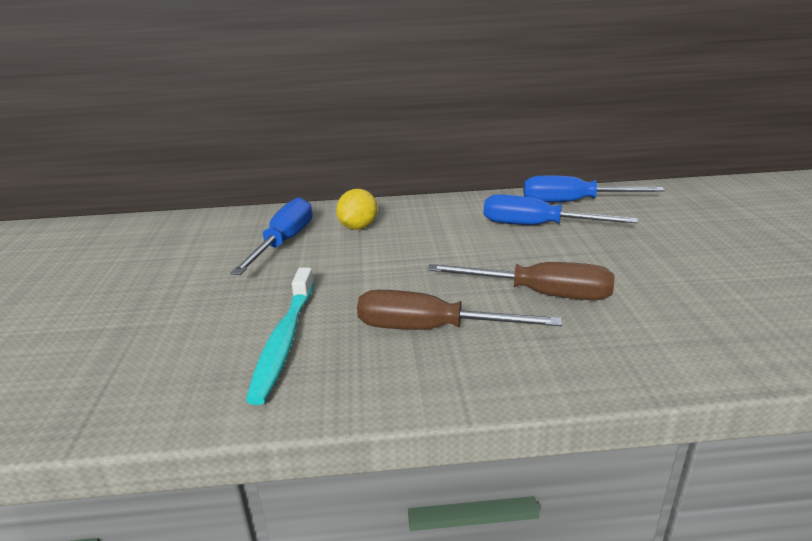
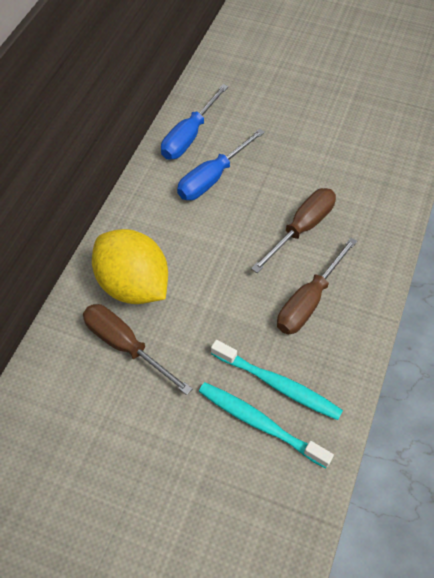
camera: 65 degrees left, 30 degrees up
(220, 342) = (260, 423): none -> turquoise toothbrush
(283, 242) = (125, 346): blue screwdriver -> brown screwdriver
(358, 227) = (133, 285): yellow lemon -> yellow lemon, size x1.90

